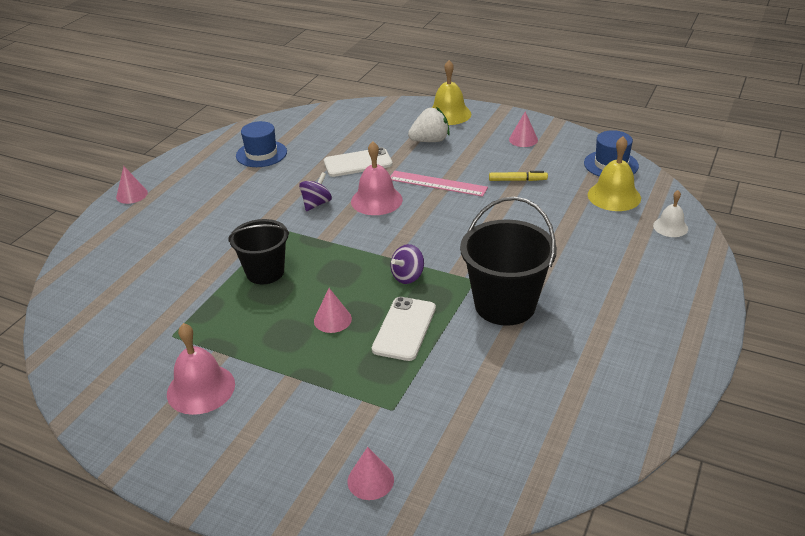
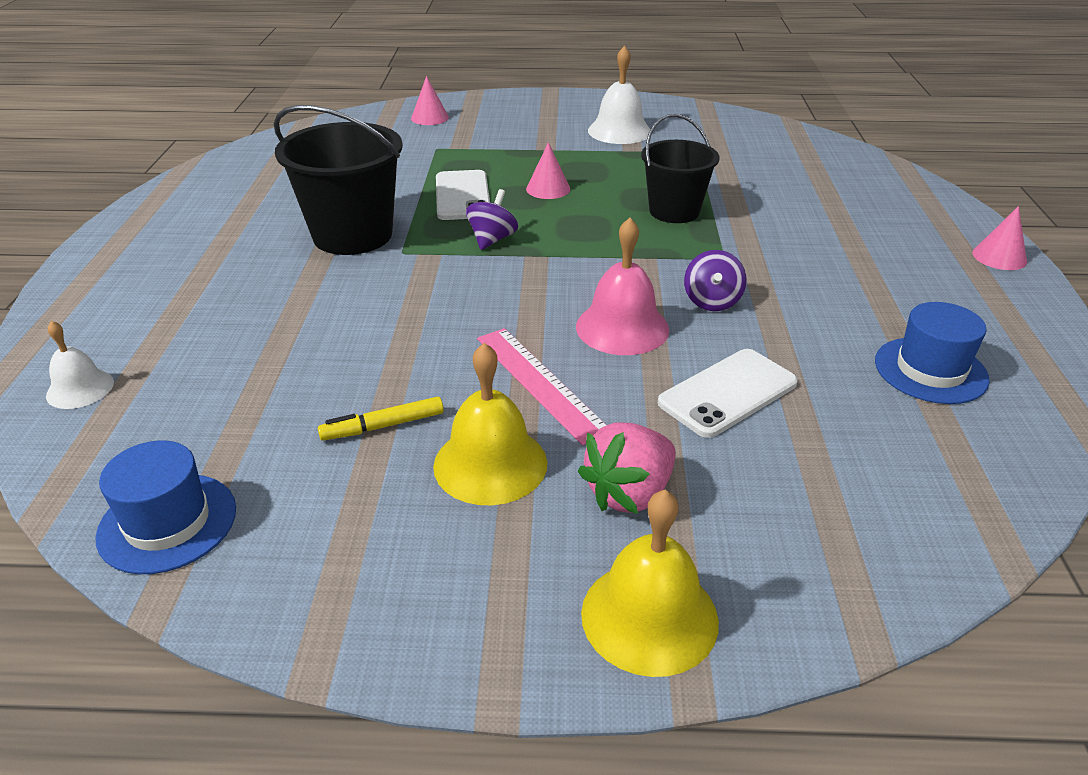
camera: 155 degrees right, 0 degrees up
(201, 388) = (619, 131): pink bell -> white bell
(430, 141) = (629, 493): white strawberry -> pink strawberry
(437, 183) = (539, 383): pink ruler -> pink ruler turned 60 degrees clockwise
(523, 139) = (400, 559): pink cone -> none
(614, 196) = (176, 432): yellow bell -> yellow bell (490, 464)

